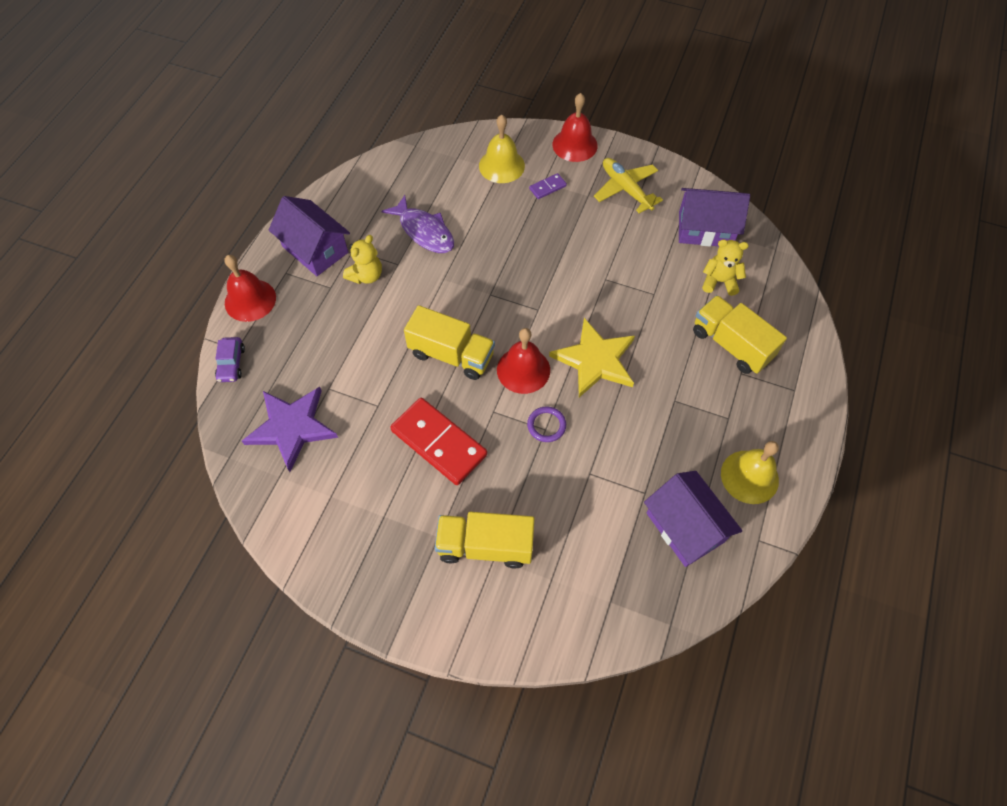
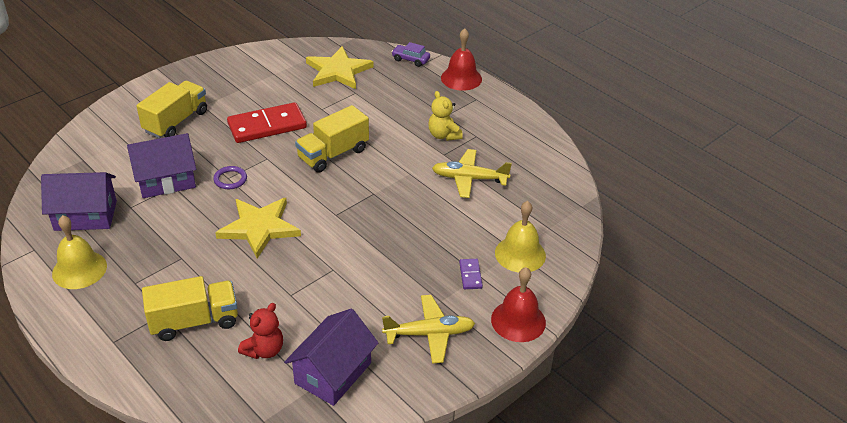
camera: 115 degrees right, 20 degrees down
(292, 427) = (338, 71): purple star -> yellow star
(315, 249) = (489, 118): purple house -> purple house (166, 180)
(424, 231) = (469, 179): purple fish -> yellow plane
(523, 370) = (287, 185): red bell -> none
(719, 281) = (264, 350): yellow teddy bear -> red teddy bear

